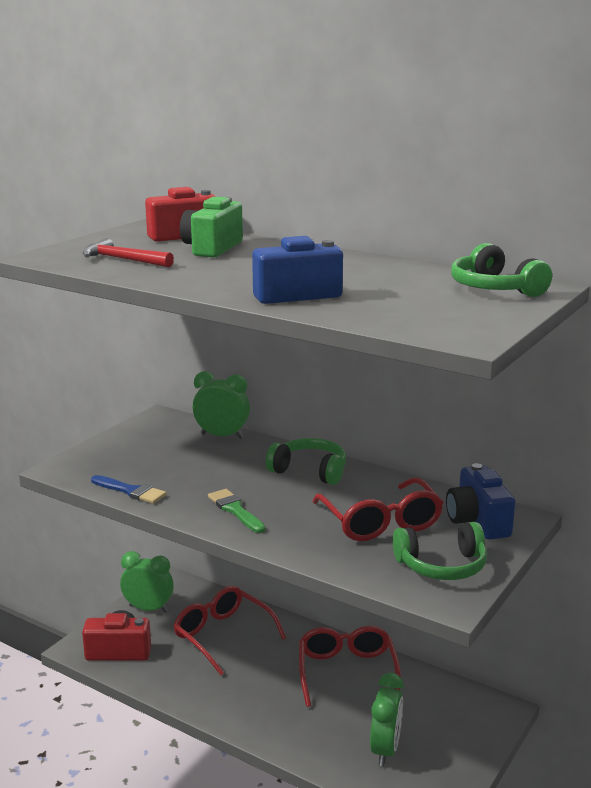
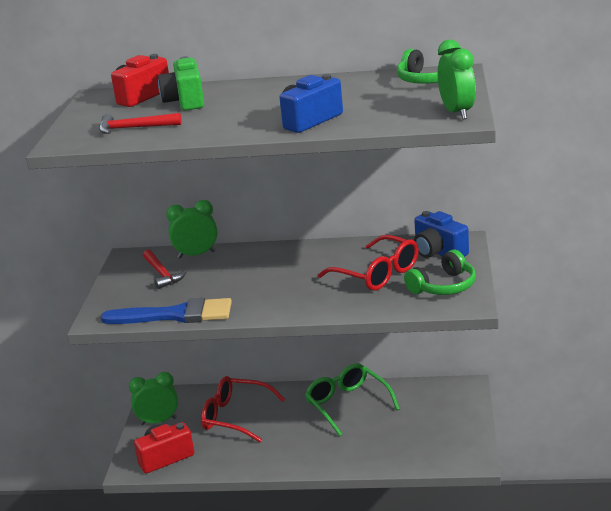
camera: 25 degrees left, 5 degrees up
(131, 491) = (175, 315): blue brush -> blue brush, size x1.80
(168, 444) = (162, 274): none -> red hammer
(235, 510) = (269, 301): green brush -> none
(310, 471) = (291, 257): green headphones -> none
(347, 673) = (348, 405): red glasses -> green glasses
(385, 749) = (414, 440): green clock -> green clock (457, 113)

